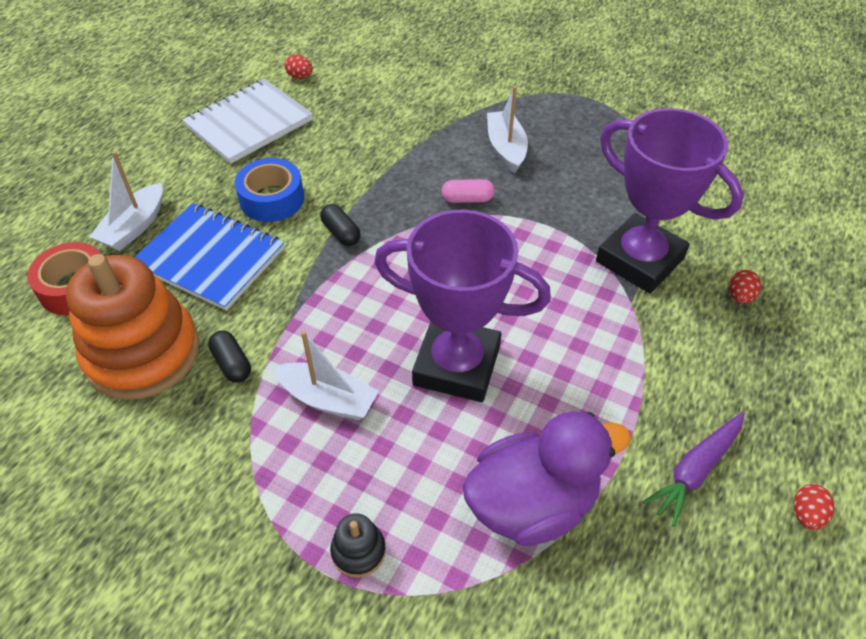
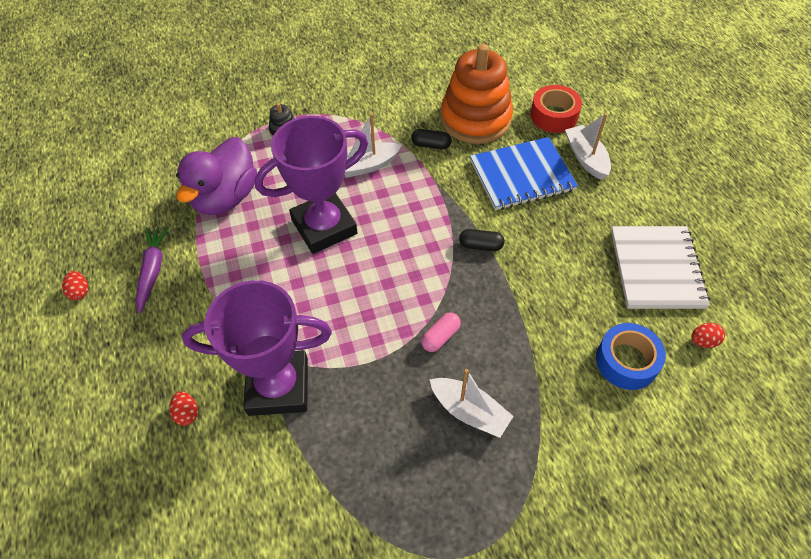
camera: 135 degrees right, 5 degrees up
(272, 199) = (550, 232): blue tape -> blue tape (626, 361)

